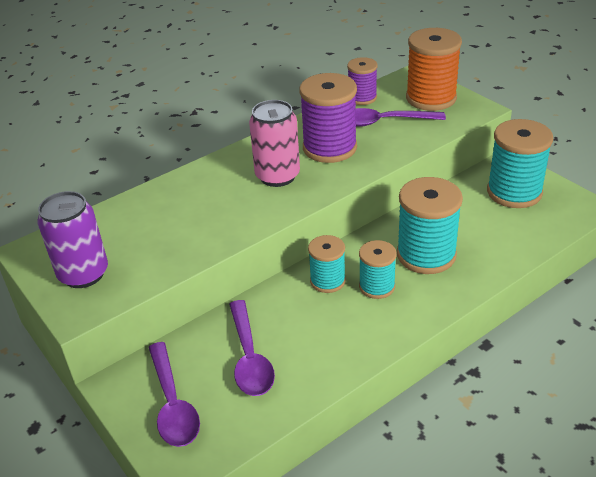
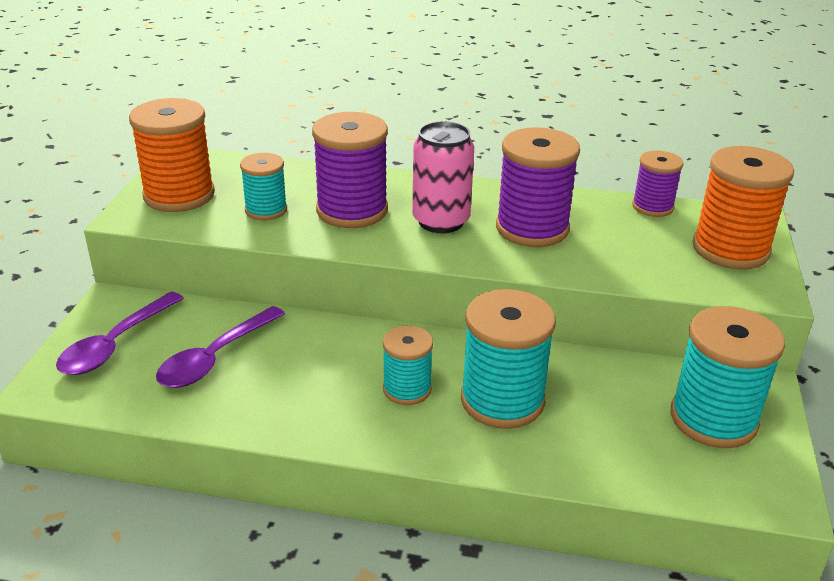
camera: 45 degrees right, 5 degrees down
(83, 274) = (179, 195): purple can -> orange spool
(217, 205) = (352, 211): none -> purple spool
(327, 281) = (376, 351): turquoise spool -> turquoise spool (266, 210)
(384, 122) = (631, 240): purple spoon -> none

